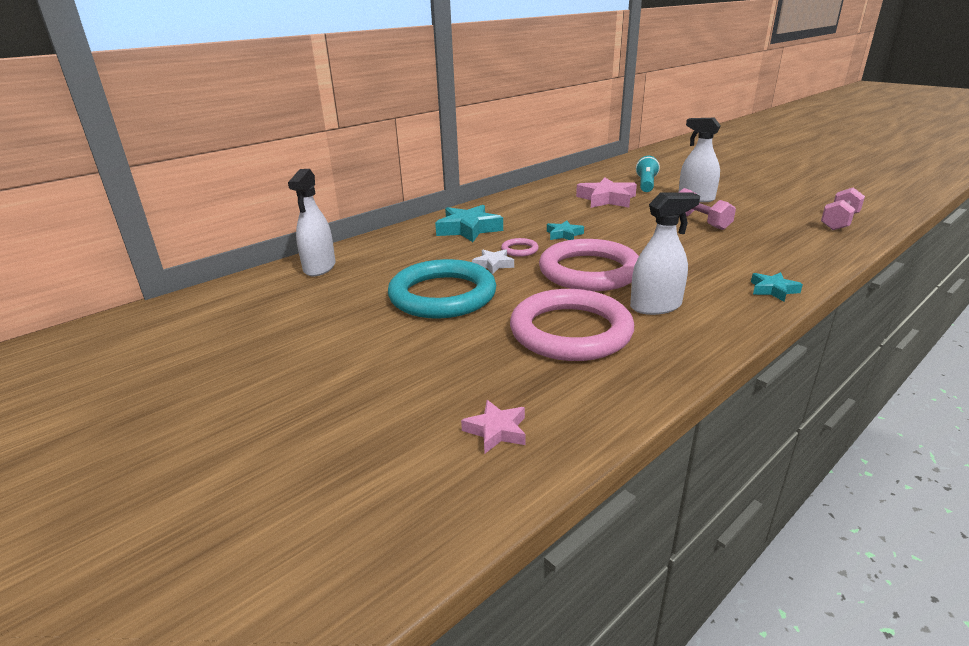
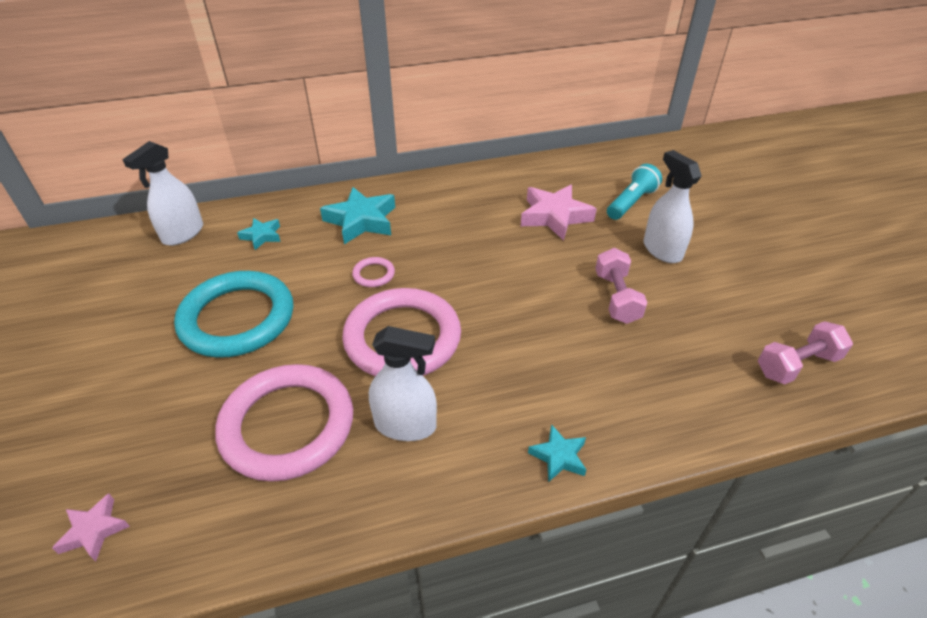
camera: 25 degrees right, 15 degrees up
(493, 264) = (326, 289): white star -> none
(564, 234) = (442, 265): turquoise star -> turquoise star (262, 236)

